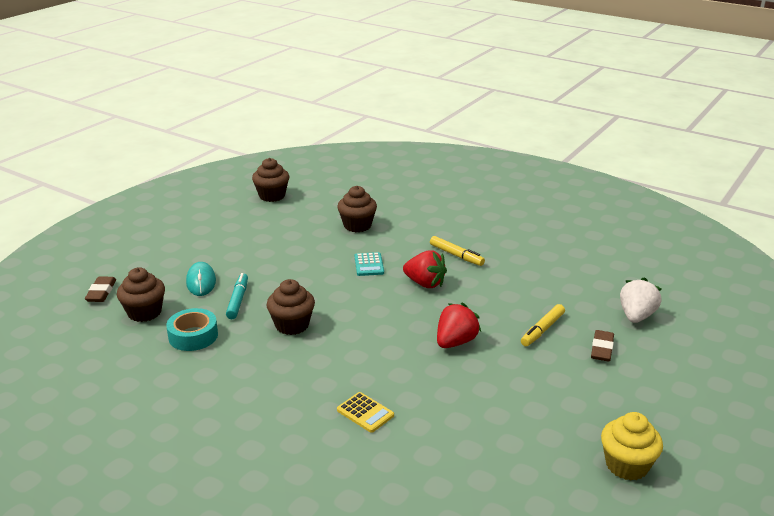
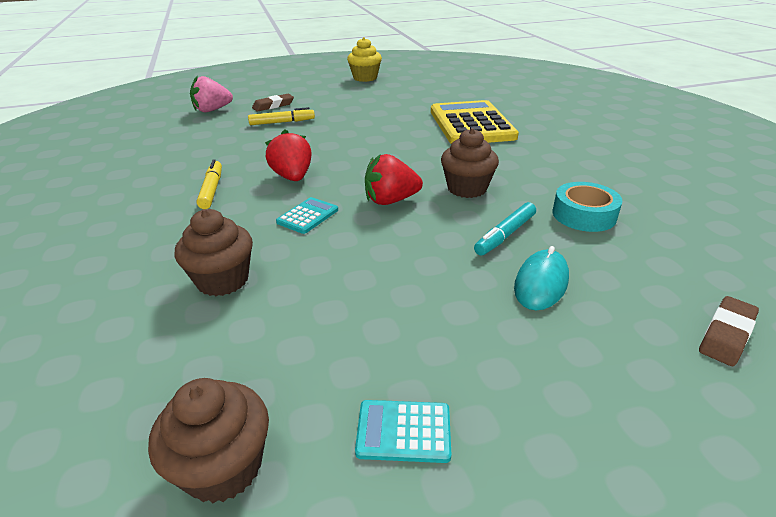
camera: 140 degrees left, 5 degrees up
(144, 312) = (645, 266): brown cupcake -> none
(224, 219) = (403, 431): none -> turquoise calculator
(365, 413) = (471, 124): yellow calculator -> yellow calculator, size x2.39
(455, 342) = (351, 135): red strawberry -> red strawberry (391, 200)
(636, 316) = (212, 110): white strawberry -> pink strawberry

